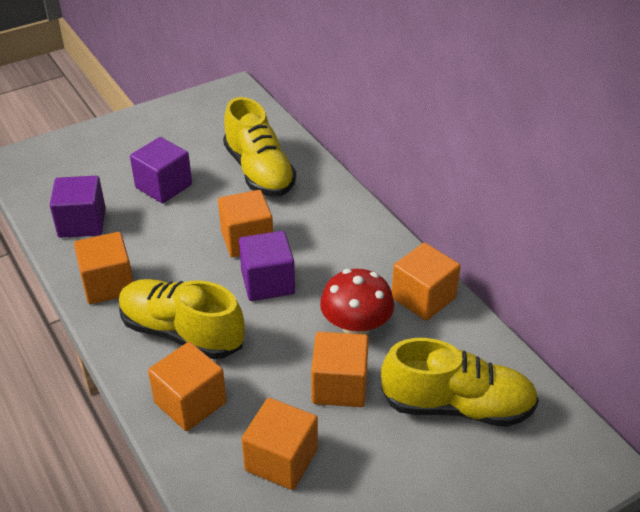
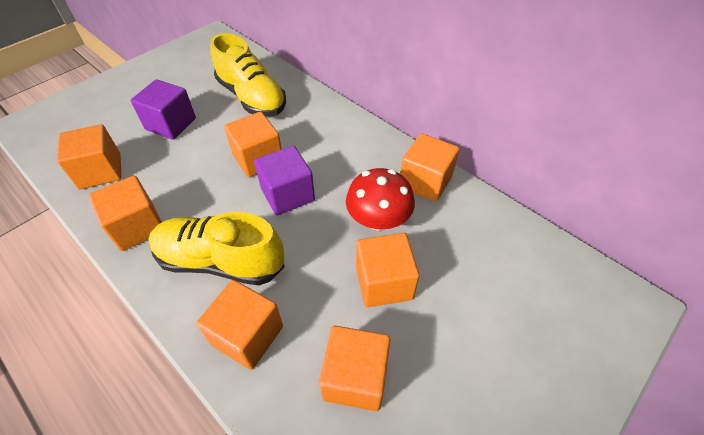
camera: 15 degrees left, 10 degrees up
(82, 223) = (100, 171): purple cube -> orange cube
(457, 406) = (493, 278): yellow shoe -> none

